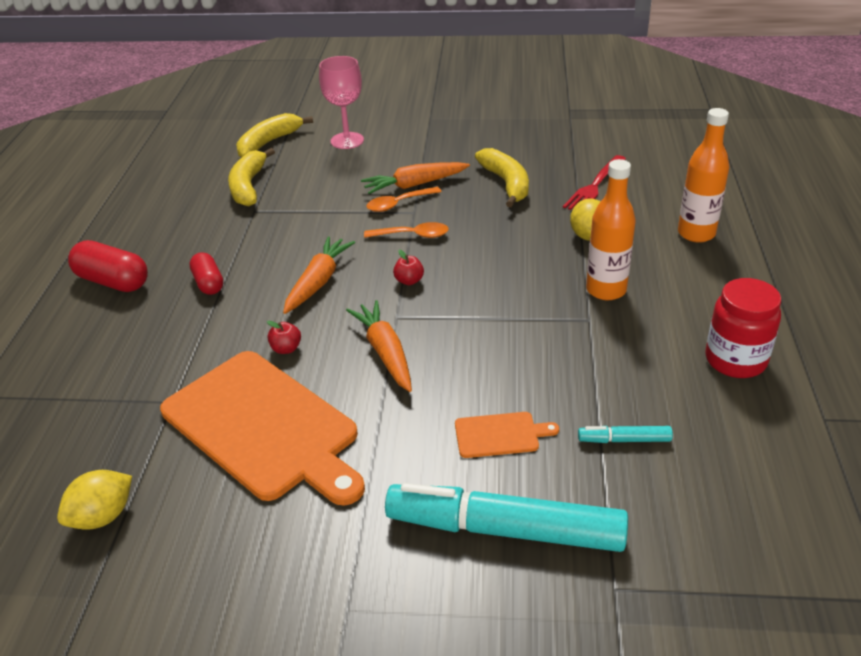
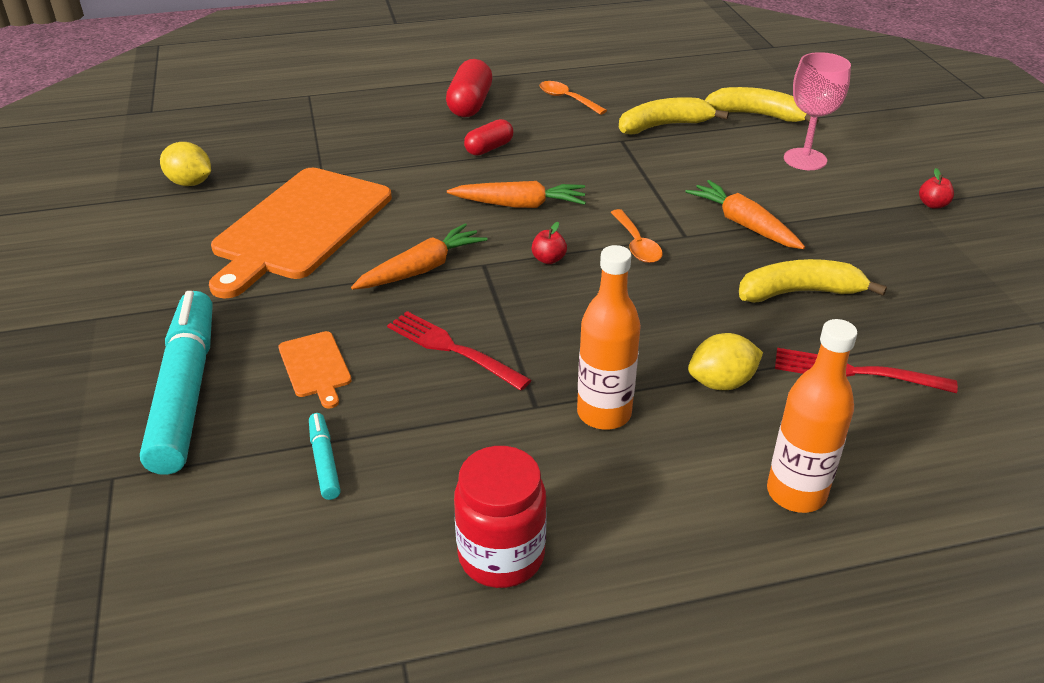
camera: 70 degrees right, 0 degrees up
(286, 349) = (408, 212): red apple -> red apple (932, 204)
(398, 204) = (695, 222): orange spoon -> orange spoon (567, 99)
(506, 184) = (799, 292): yellow banana -> yellow banana turned 150 degrees counterclockwise
(506, 350) = (453, 349): none -> red fork

